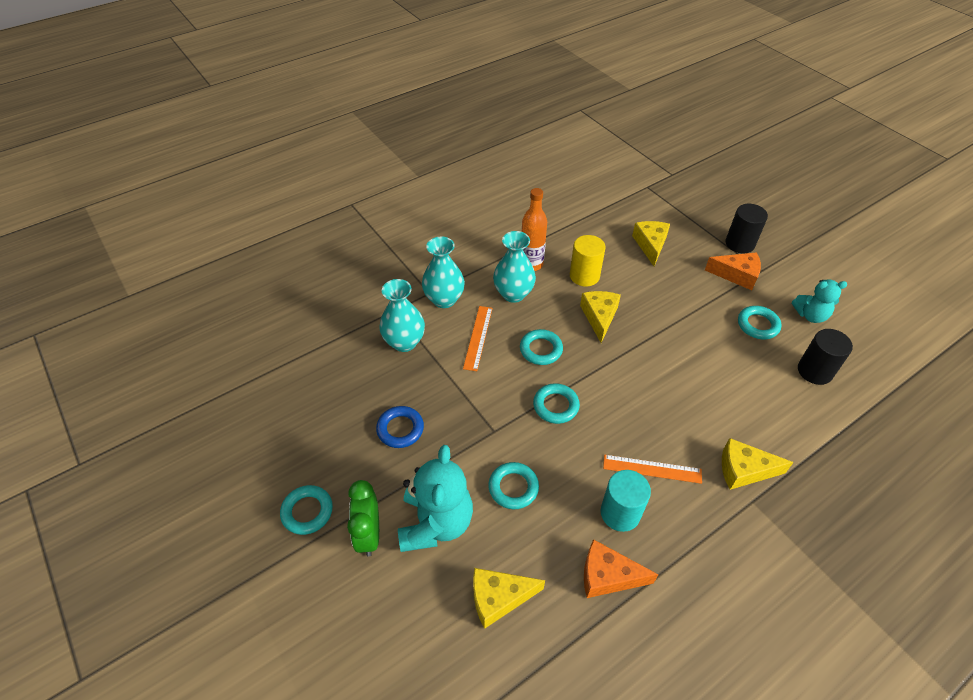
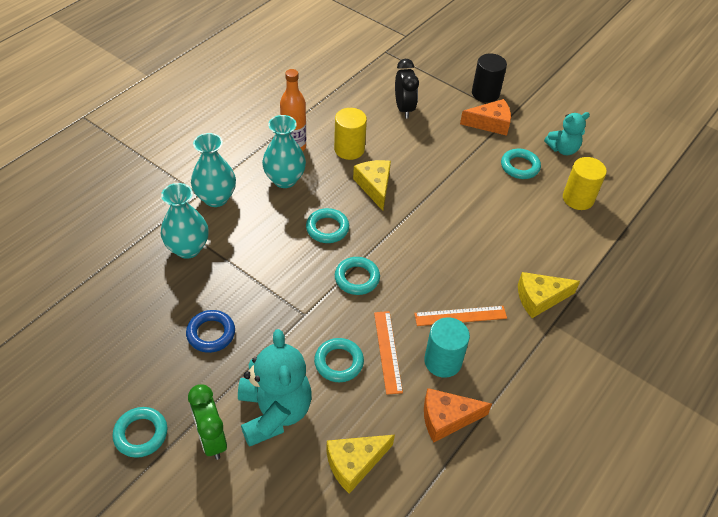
camera: 20 degrees left, 0 degrees up
(478, 337) = (262, 229): orange ruler -> orange ruler (387, 351)
(650, 245) = (404, 108): yellow cheese -> black clock
(814, 371) = (578, 198): black cylinder -> yellow cylinder

